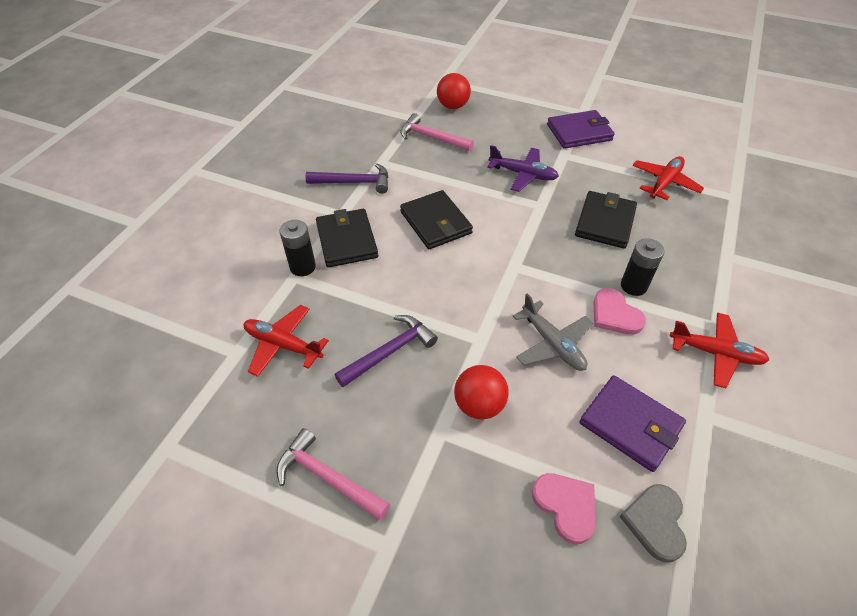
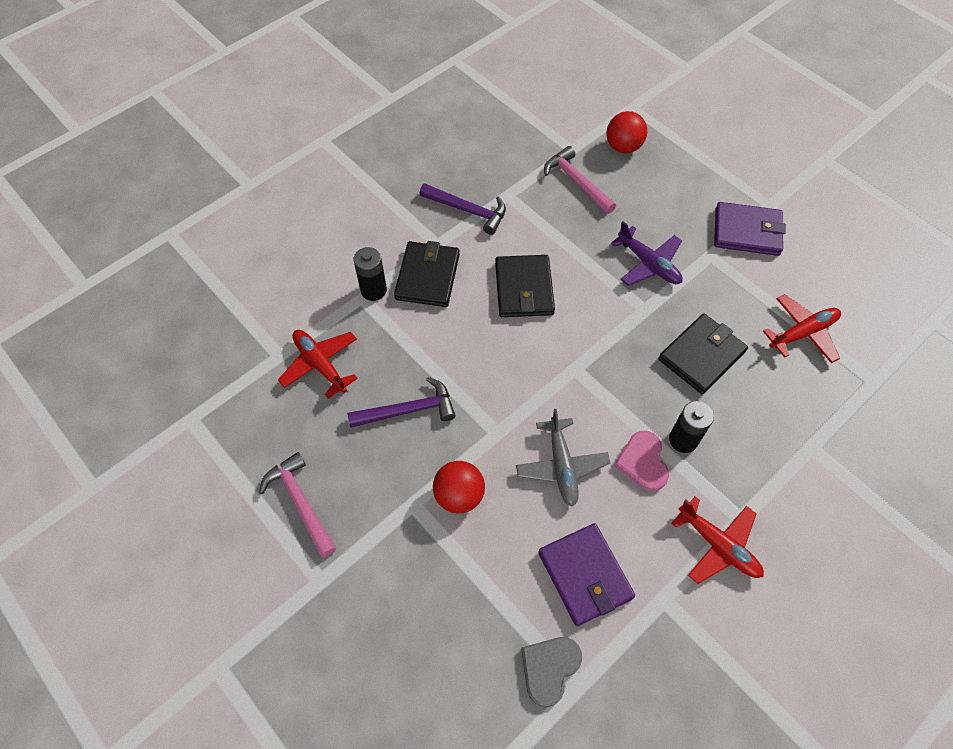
camera: 25 degrees right, 10 degrees up
(566, 506) = (481, 618): pink heart -> none

